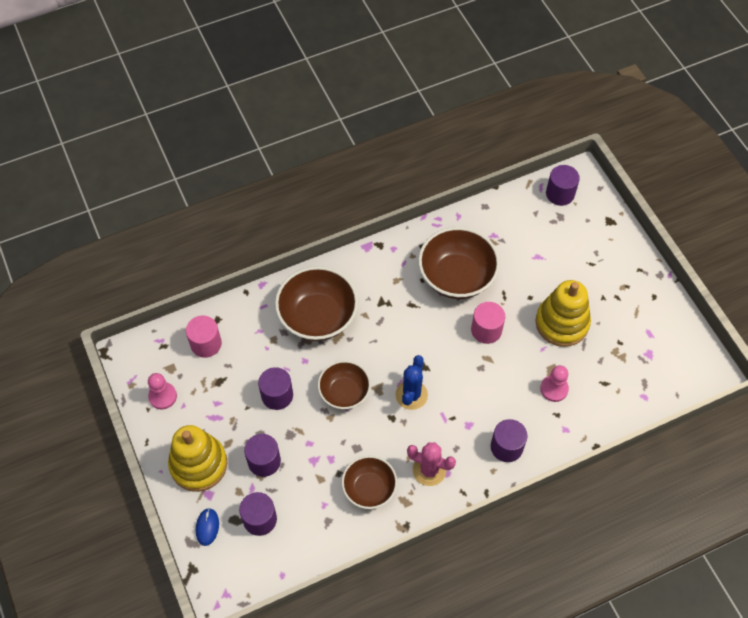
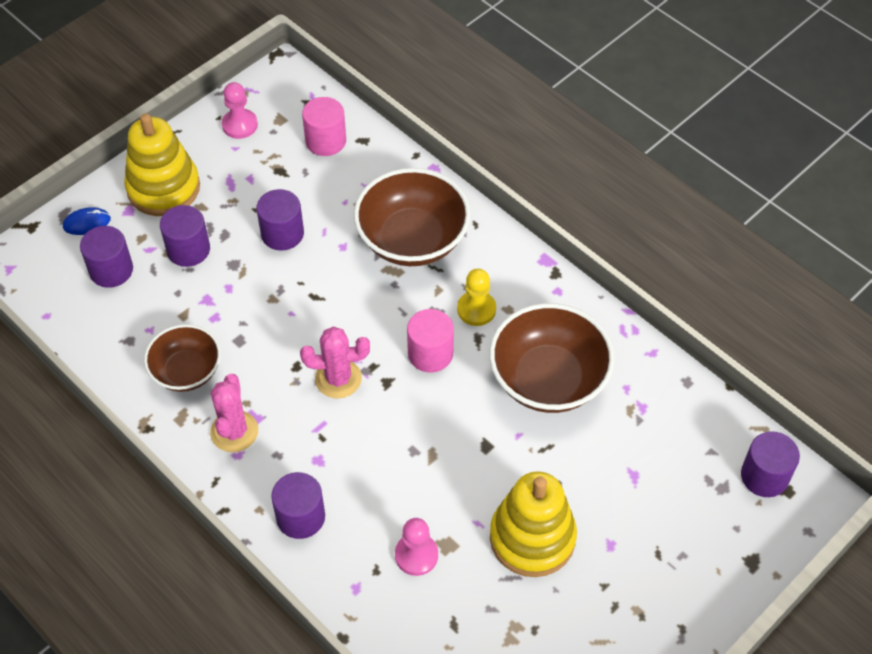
camera: 70 degrees right, 5 degrees down
(344, 392) = (313, 302): brown bowl -> none
(389, 298) = (476, 309): none -> yellow pawn
(411, 395) = (338, 379): blue cactus -> pink cactus
(486, 330) = (477, 441): pink cylinder -> pink cylinder (430, 353)

